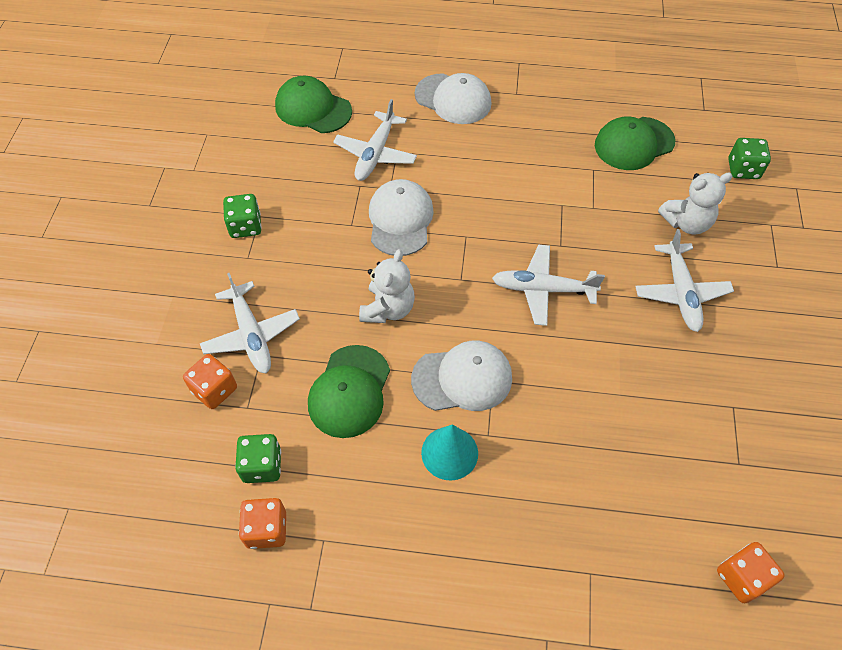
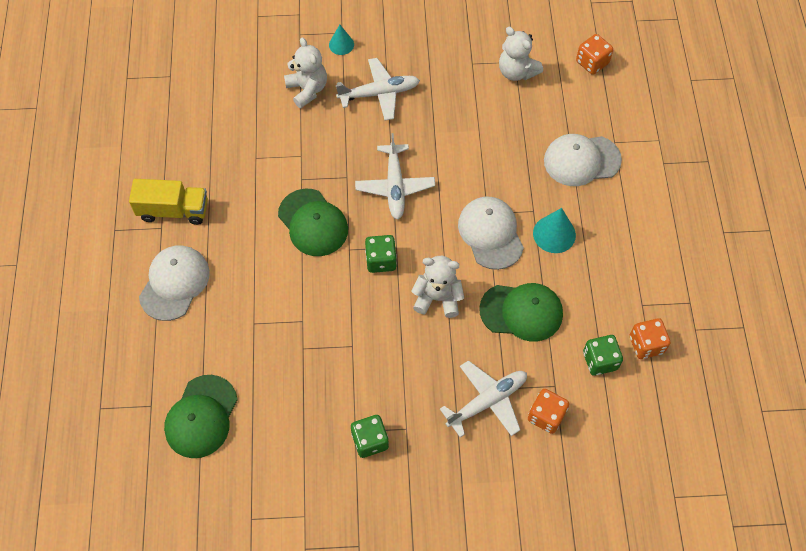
camera: 100 degrees left, 5 degrees up
(376, 153) = (259, 342): white plane -> none
(400, 220) = (339, 305): white cap -> white cap (581, 160)
(535, 103) = (173, 210): none -> yellow truck
(634, 144) = (220, 128): green cap -> green cap (313, 223)
(720, 462) = (516, 71): none -> white teddy bear
(743, 169) = (241, 50): green dice -> green dice (381, 260)
(757, 263) = (341, 44): none -> turquoise cone

